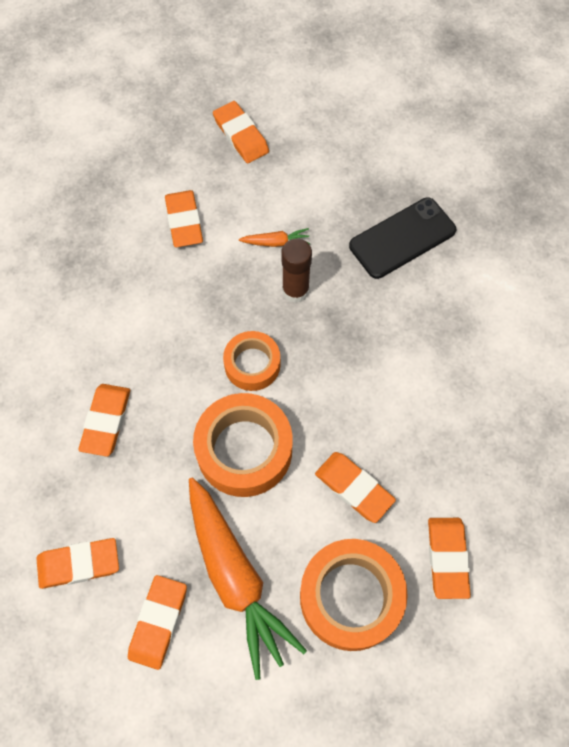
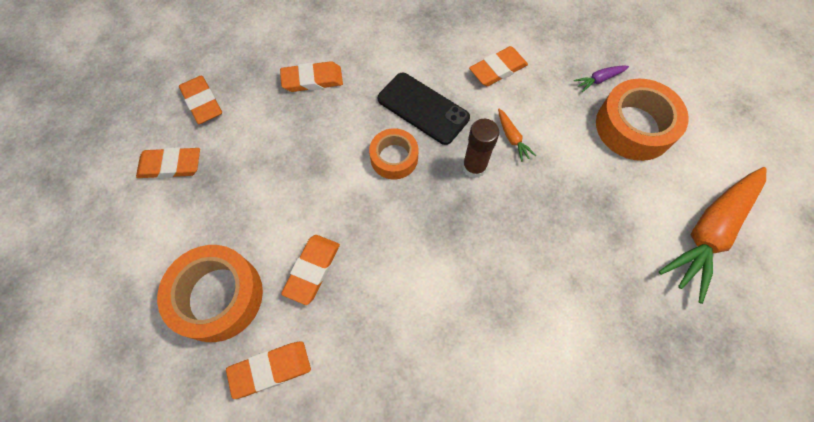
camera: 70 degrees right, 0 degrees up
(235, 578) = (215, 205): orange carrot -> orange carrot (709, 233)
(241, 135) = (599, 80): orange eraser -> purple carrot
(244, 450) = (319, 176): orange tape -> orange tape (634, 127)
(402, 238) = (568, 237): black phone -> black phone (423, 108)

